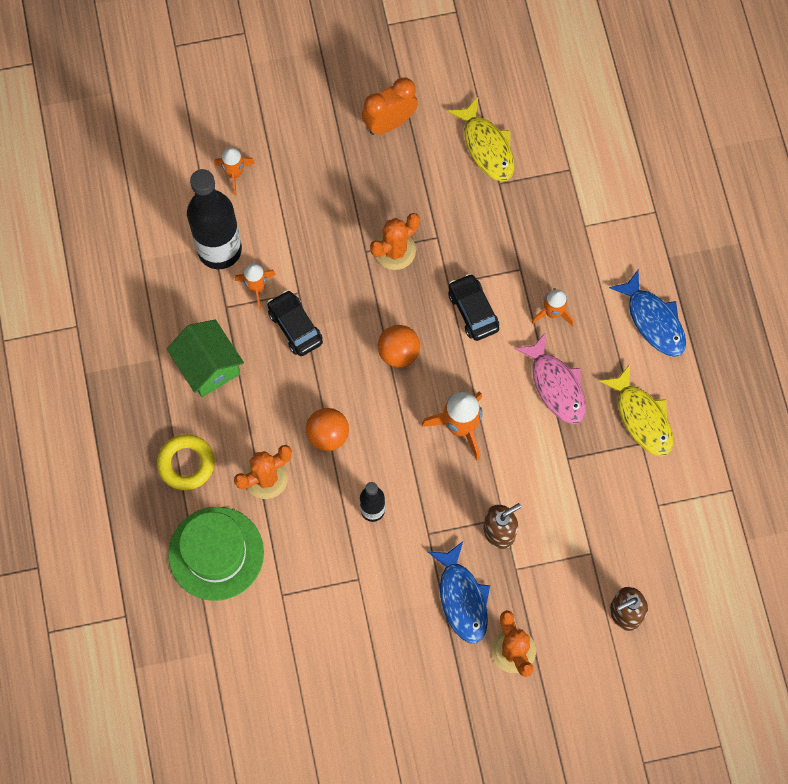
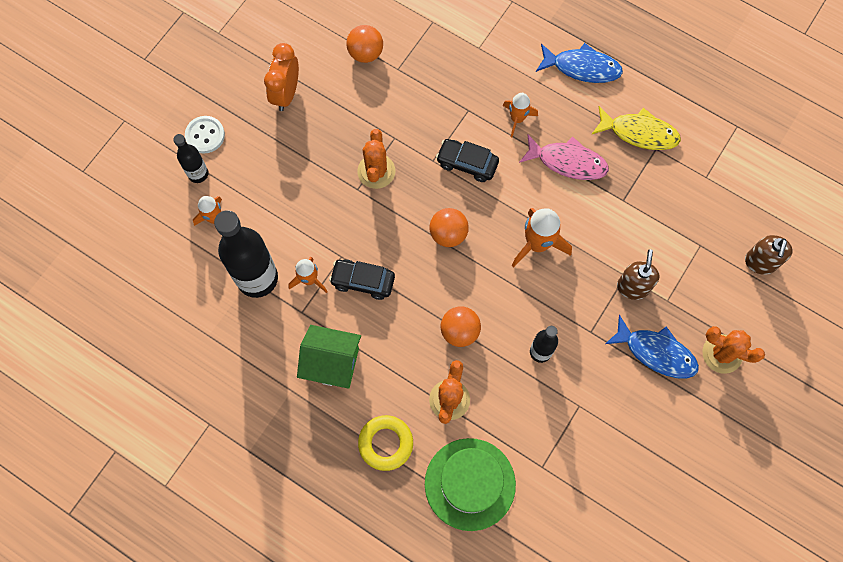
camera: 45 degrees left, 0 degrees up
(257, 126) = (198, 174): none -> black bottle
(293, 100) = (205, 135): none -> white button
(486, 146) = (365, 53): yellow fish -> orange ball

